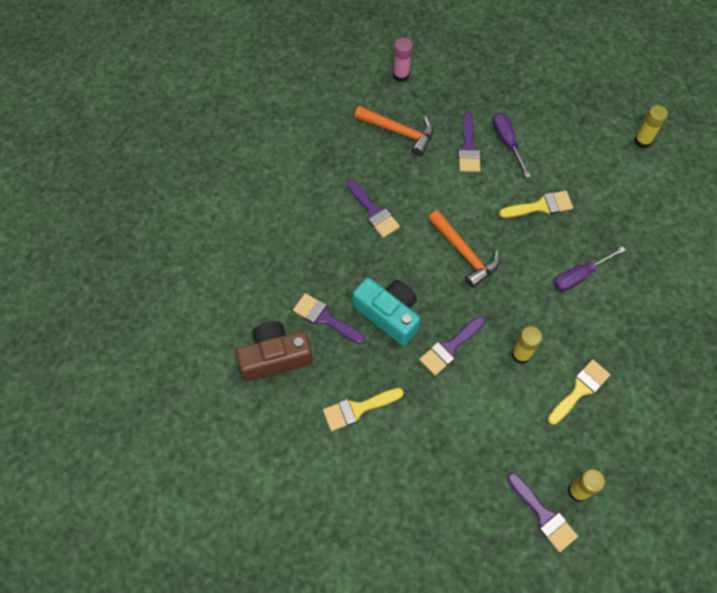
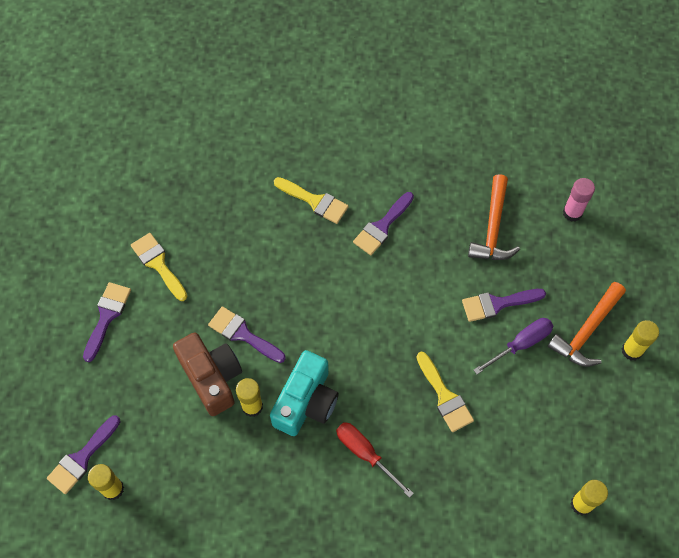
camera: 75 degrees right, 0 degrees up
(275, 357) = (195, 180): brown camera -> brown camera (211, 377)
(325, 318) = (246, 212): purple brush -> purple brush (107, 316)
(388, 314) = (266, 268): turquoise camera -> turquoise camera (306, 402)
(464, 253) = (359, 326): orange hammer -> orange hammer (587, 331)
(528, 74) = (631, 350): none -> yellow glue stick
(579, 276) = (365, 454): purple screwdriver -> red screwdriver
(580, 390) = (225, 475): yellow brush -> yellow brush (315, 201)

